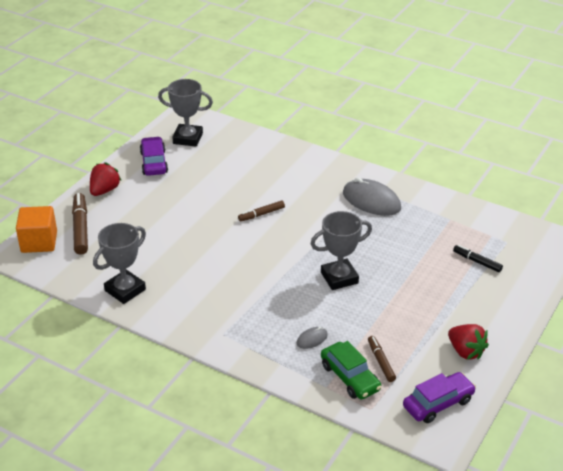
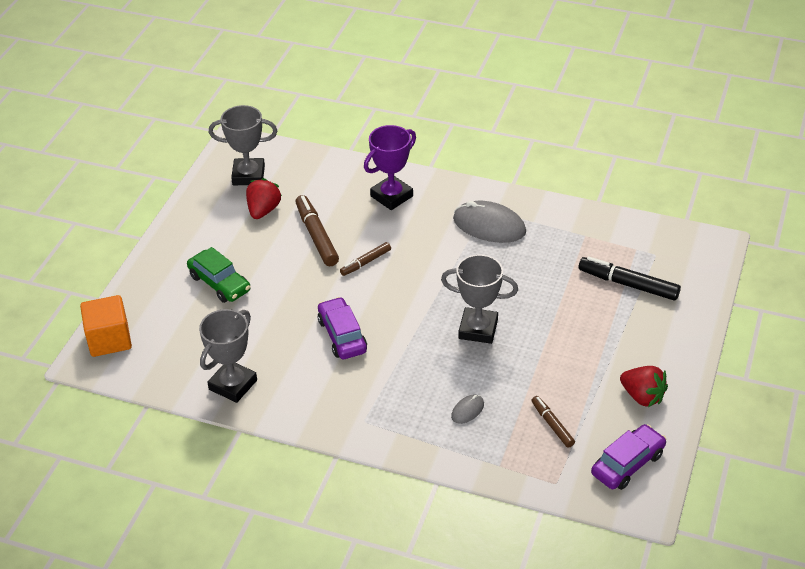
camera: 10 degrees left, 5 degrees up
(80, 228) = (154, 314): brown marker -> brown marker (316, 236)
(104, 190) = (168, 260): red strawberry -> red strawberry (263, 210)
(154, 162) = (217, 214): purple car -> purple car (342, 335)
(297, 168) = (391, 196): none -> purple trophy
(339, 278) = (478, 329): grey trophy -> grey trophy turned 45 degrees clockwise
(350, 377) = (522, 449): green car -> green car (219, 283)
(477, 262) = (628, 284): black marker -> black marker, size x1.69

